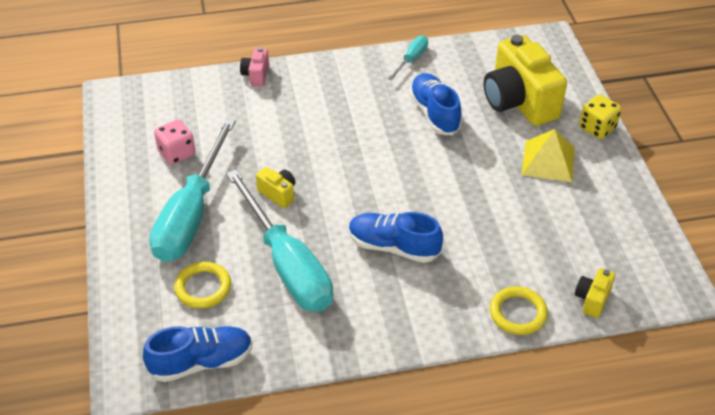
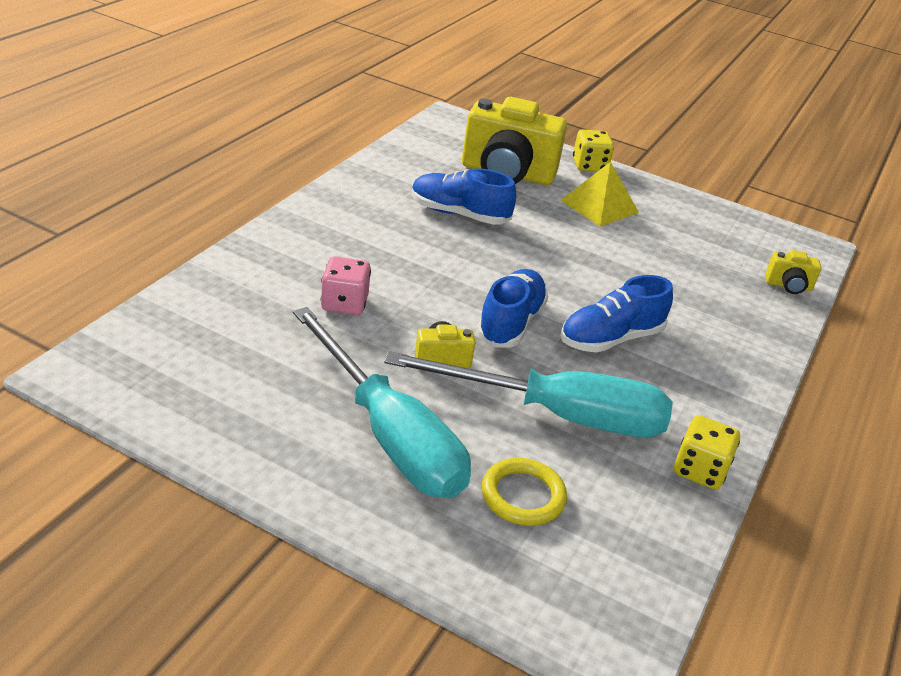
camera: 55 degrees left, 10 degrees down
(177, 153) = (268, 386): pink dice -> pink dice (344, 303)
(201, 362) = (643, 567): blue shoe -> blue shoe (510, 323)
(256, 75) = (232, 264): pink camera -> none
(312, 348) = (699, 470): none -> yellow dice
(411, 59) = (365, 180): turquoise screwdriver -> none
(518, 313) = (769, 328): yellow ring -> none
(592, 299) = (788, 286): yellow camera -> yellow camera turned 60 degrees counterclockwise

